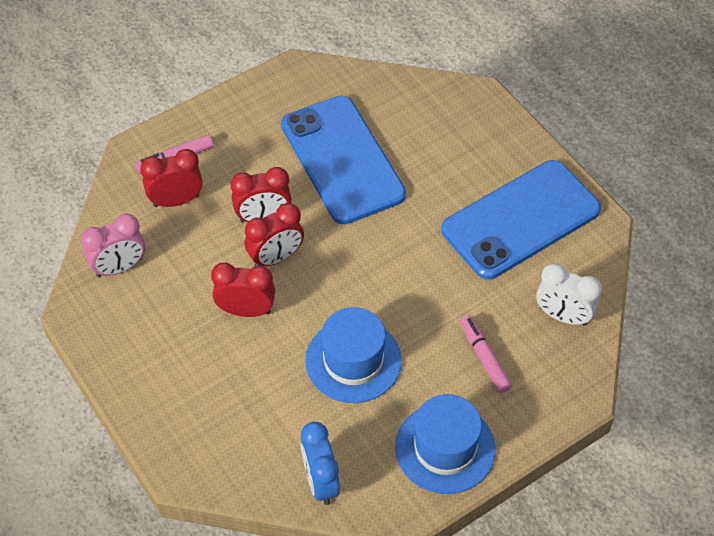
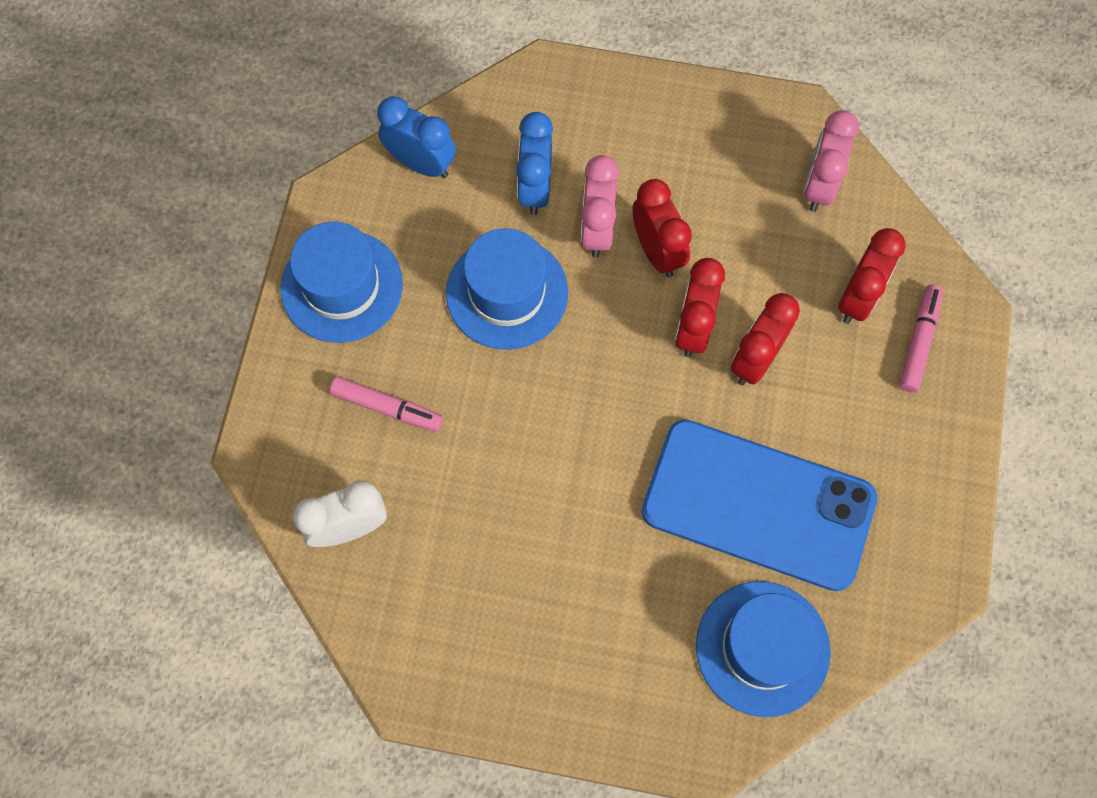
camera: 135 degrees right, 15 degrees up
(246, 310) = (657, 251): red clock -> red clock turned 75 degrees counterclockwise
(265, 350) = (596, 230): none -> pink clock
(271, 405) = (535, 188): none -> blue clock
(410, 109) = (762, 648): none -> blue hat
(520, 220) = (497, 609): blue phone -> none

